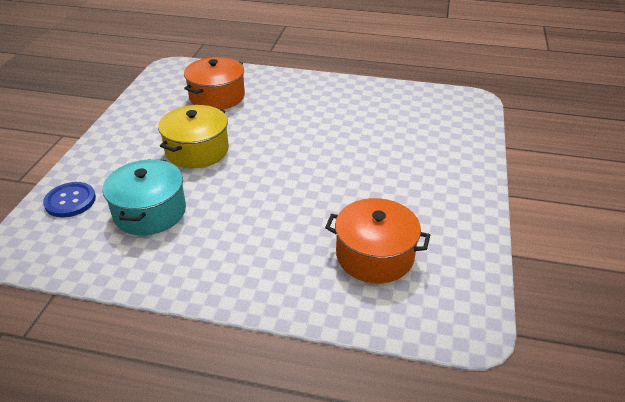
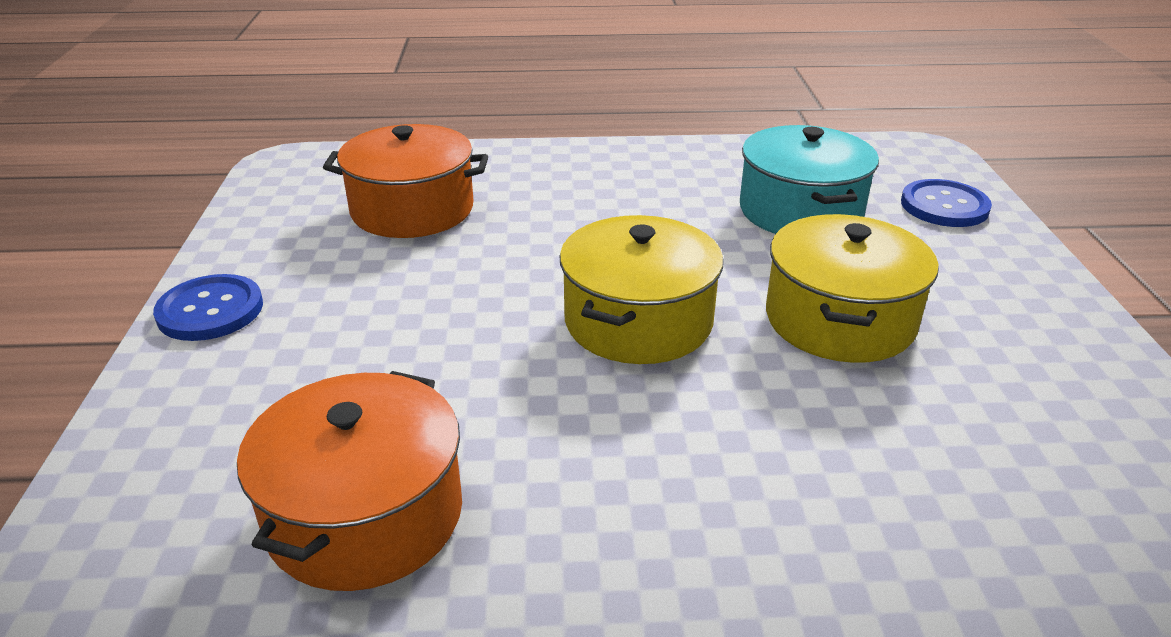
camera: 165 degrees right, 5 degrees down
(217, 96) = (976, 501): orange pot -> orange pot (365, 515)
(279, 163) = (638, 321): none -> yellow pot
(473, 200) = (210, 310): none -> blue button

